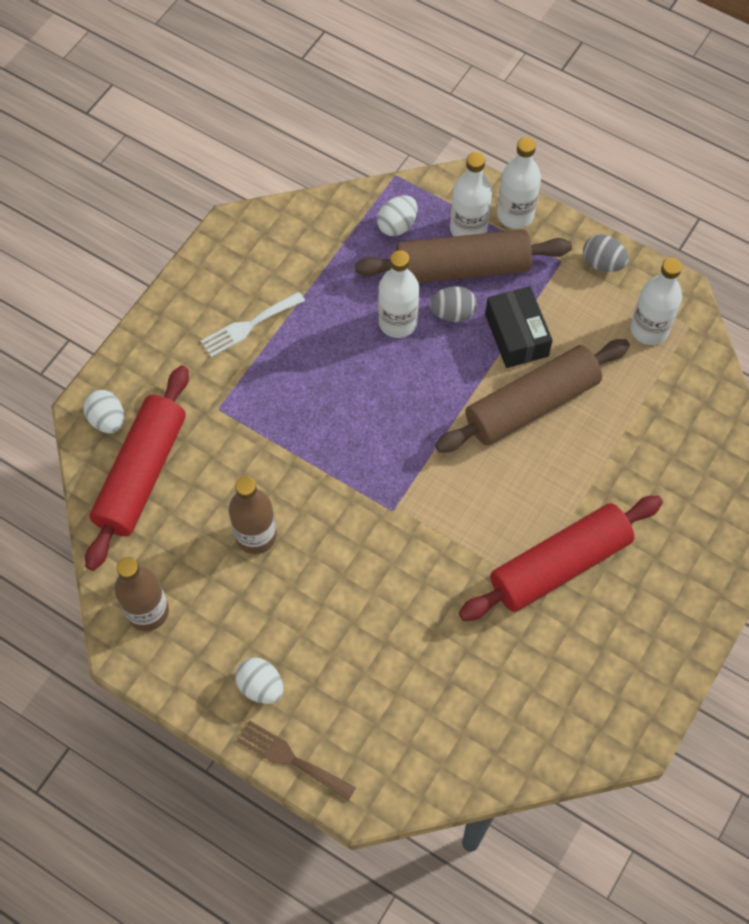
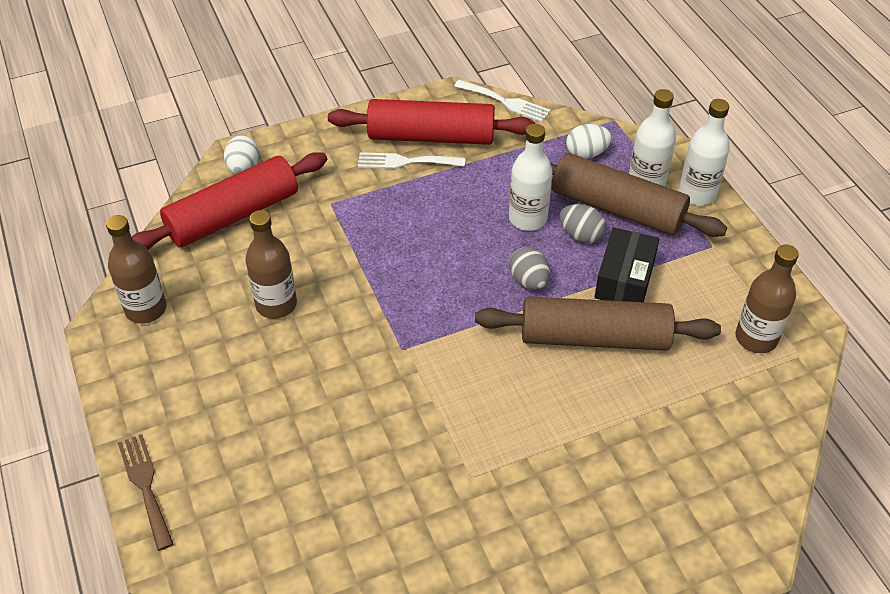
camera: 35 degrees right, 15 degrees down
(261, 686) = (175, 415): white egg -> none
(286, 209) = (505, 102): none -> white fork
(559, 565) = (512, 478): red rolling pin -> red rolling pin (431, 137)
(602, 263) = (750, 266): grey egg -> grey egg (529, 281)
(649, 329) = (756, 338): white bottle -> brown bottle

